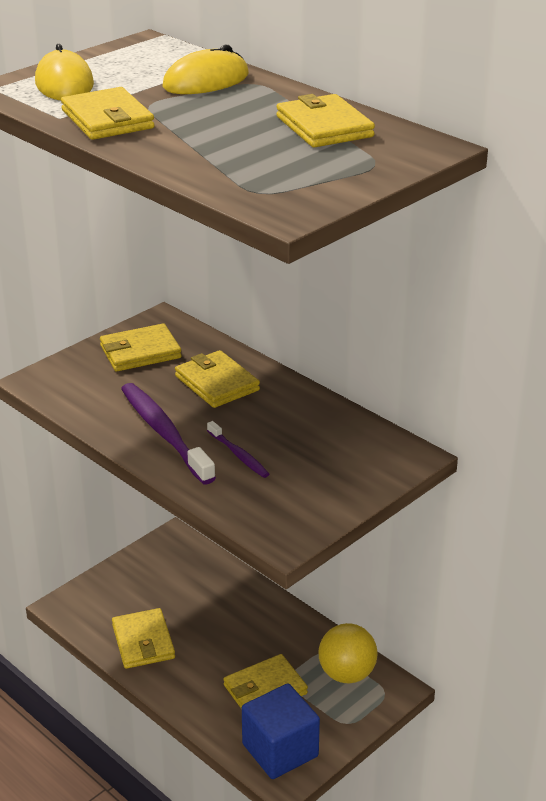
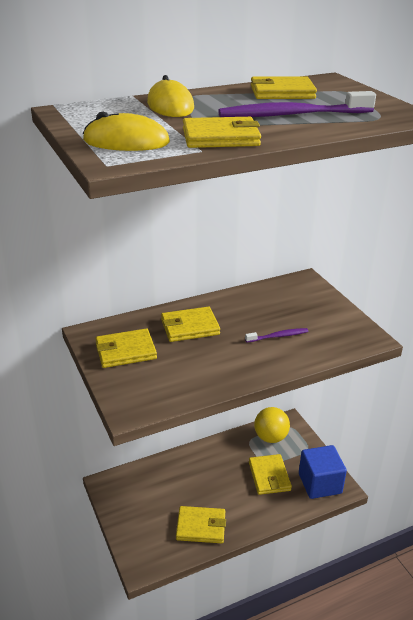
camera: 70 degrees left, 0 degrees up
(140, 352) = (125, 351): yellow wallet -> yellow wallet turned 75 degrees clockwise
(164, 433) = (238, 361): purple toothbrush -> purple toothbrush (292, 115)

